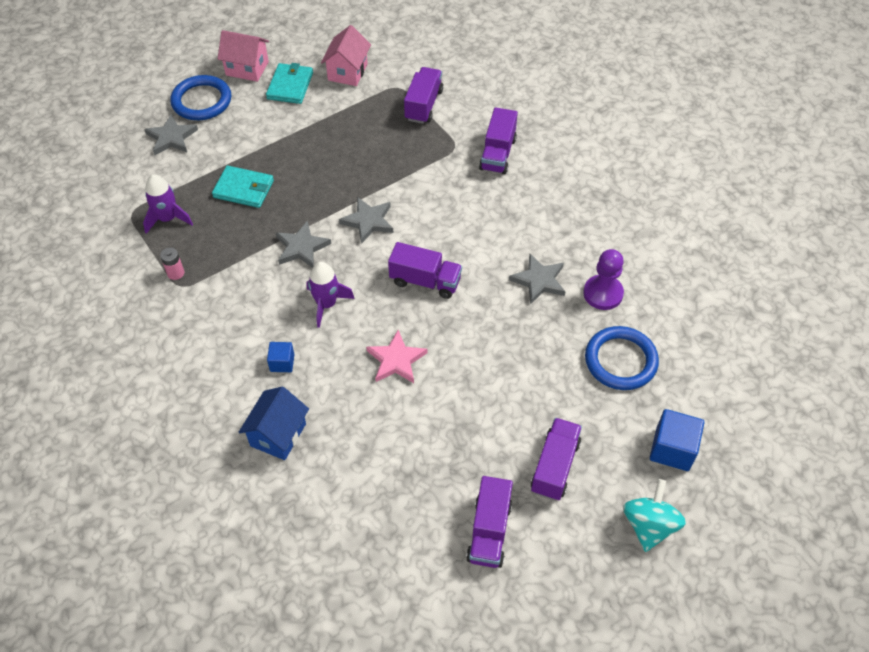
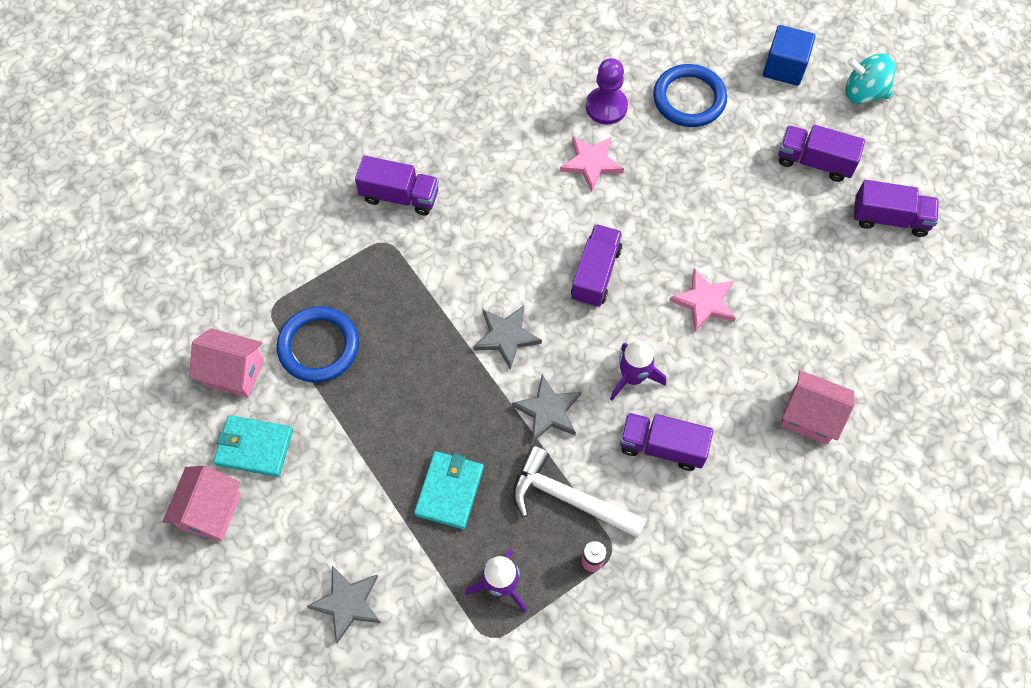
camera: 90 degrees left, 10 degrees up
(202, 101) = (274, 569): blue ring -> blue ring (319, 346)
(227, 259) = (568, 498): none -> white hammer
(278, 435) = (809, 416): blue house -> pink house
(282, 363) = (717, 420): blue cube -> none
(423, 105) = (308, 277): purple truck -> purple truck (662, 447)
(539, 281) = (591, 163): grey star -> pink star

